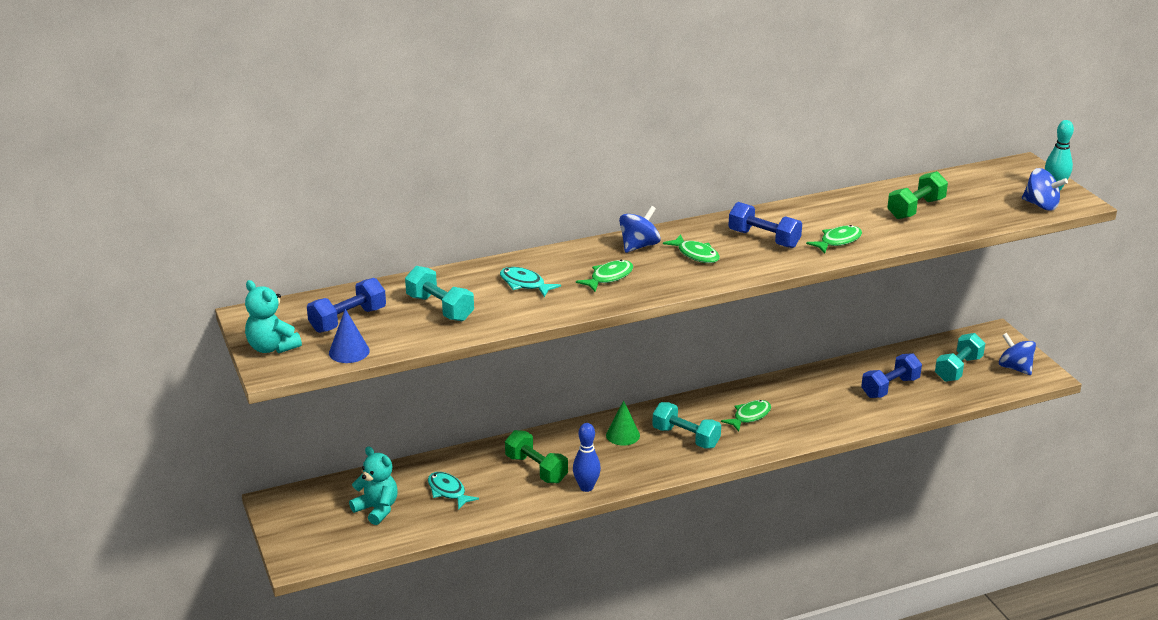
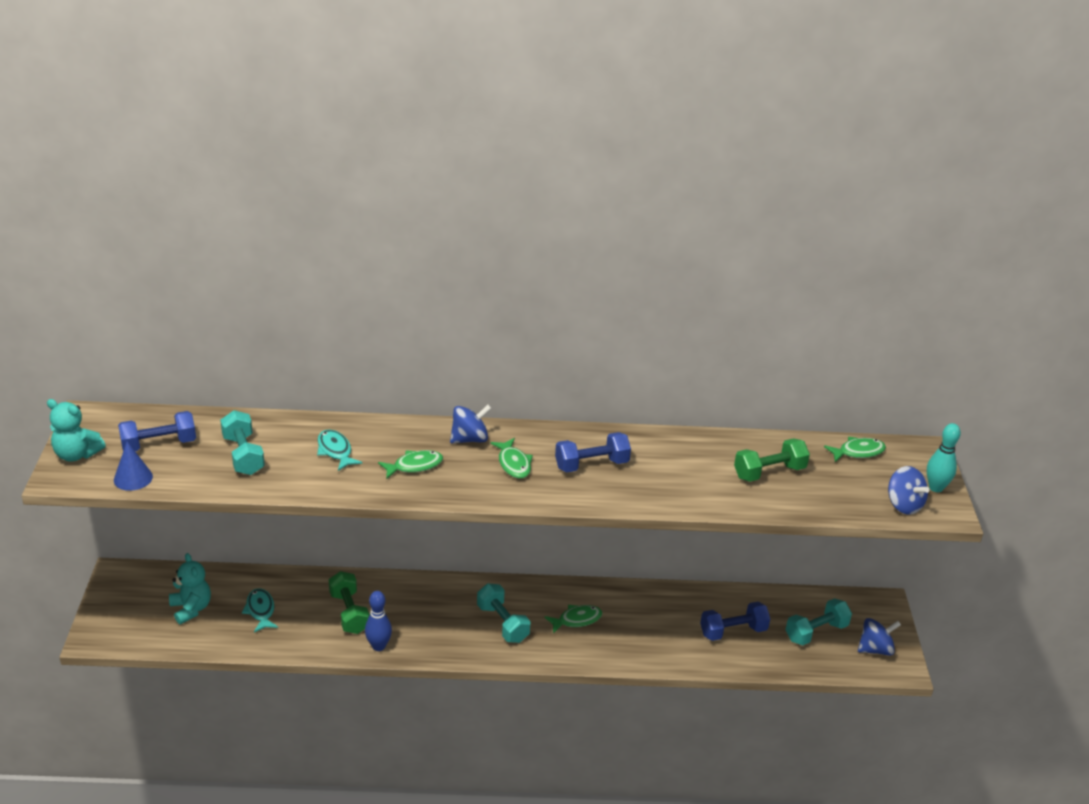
camera: 20 degrees right, 5 degrees up
(272, 347) = (77, 454): turquoise teddy bear -> turquoise teddy bear turned 45 degrees counterclockwise
(623, 435) = (448, 602): green cone -> none
(764, 239) = (591, 465): blue dumbbell -> blue dumbbell turned 75 degrees counterclockwise
(838, 241) = (661, 488): green fish -> green fish (858, 452)
(1015, 368) = (875, 649): blue spinning top -> blue spinning top turned 90 degrees clockwise

